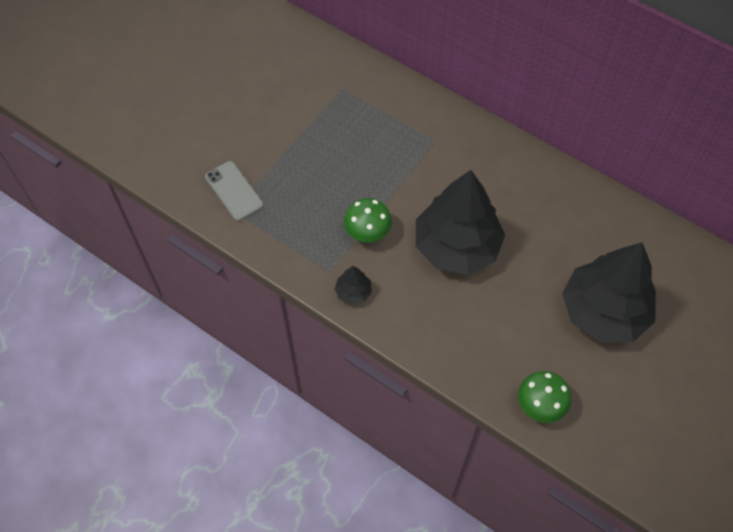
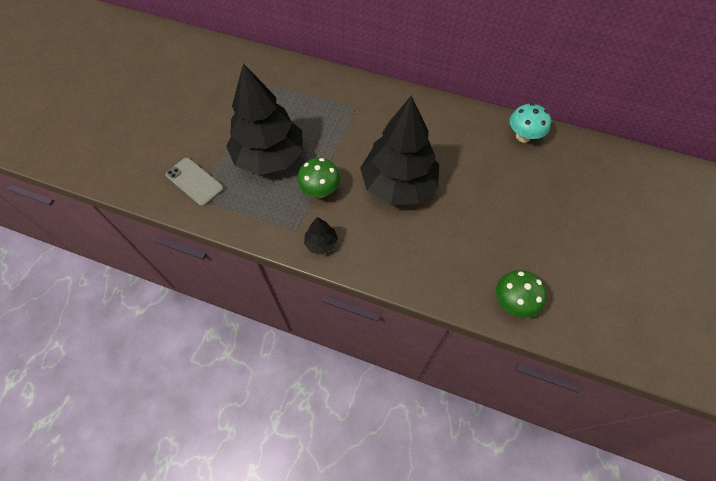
camera: 15 degrees left, 0 degrees up
(603, 311) = (535, 209): black tree -> black tree (269, 157)
(622, 222) = (523, 136): none -> turquoise mushroom

